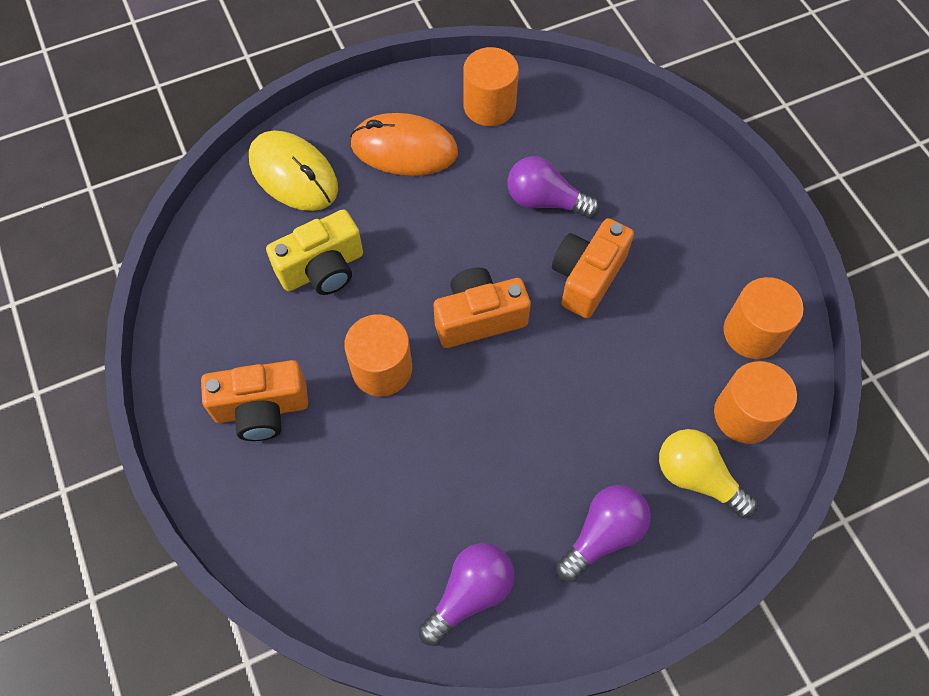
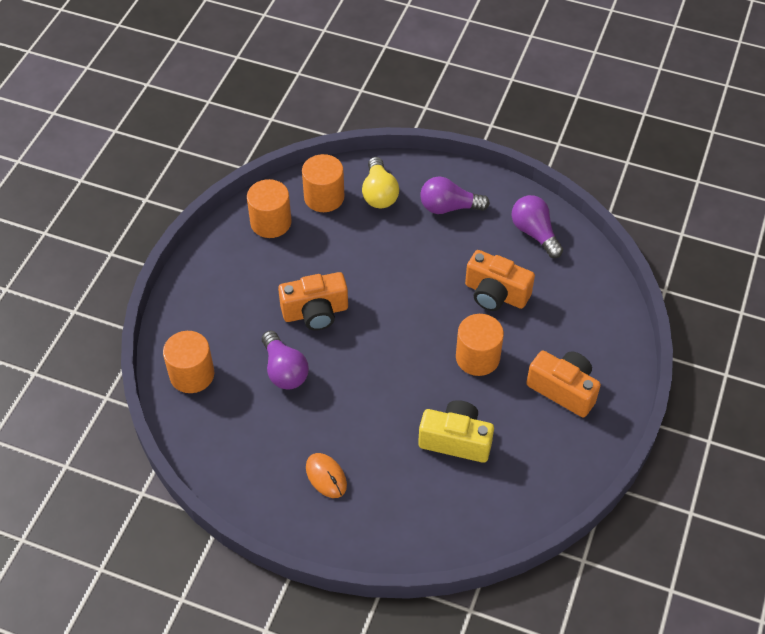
camera: 135 degrees left, 10 degrees down
(293, 174) = (413, 520): yellow mouse -> none
(404, 149) = (326, 476): orange mouse -> orange mouse, size x0.57
(470, 593) = (534, 233): purple light bulb -> purple light bulb turned 60 degrees clockwise
(479, 318) = (397, 340): orange camera -> orange camera (495, 294)
(489, 106) = (240, 459): orange cylinder -> orange cylinder (192, 374)

